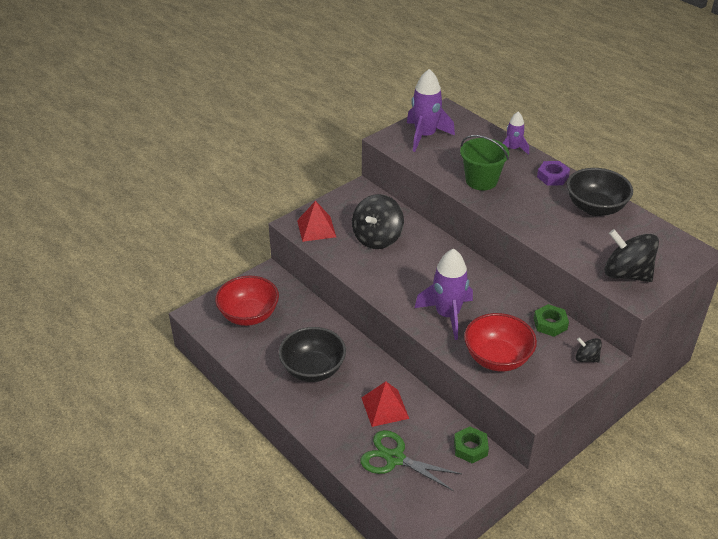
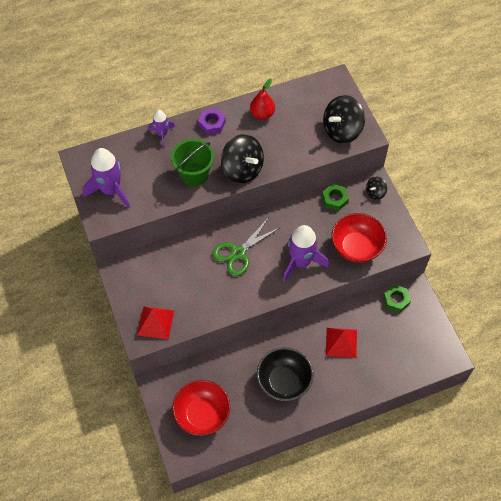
camera: 70 degrees left, 20 degrees up
(377, 238) = (190, 279): black spinning top -> black spinning top (242, 169)
(395, 458) = (390, 352): green scissors -> green scissors (238, 253)
(595, 208) = (262, 114): black bowl -> red pear

